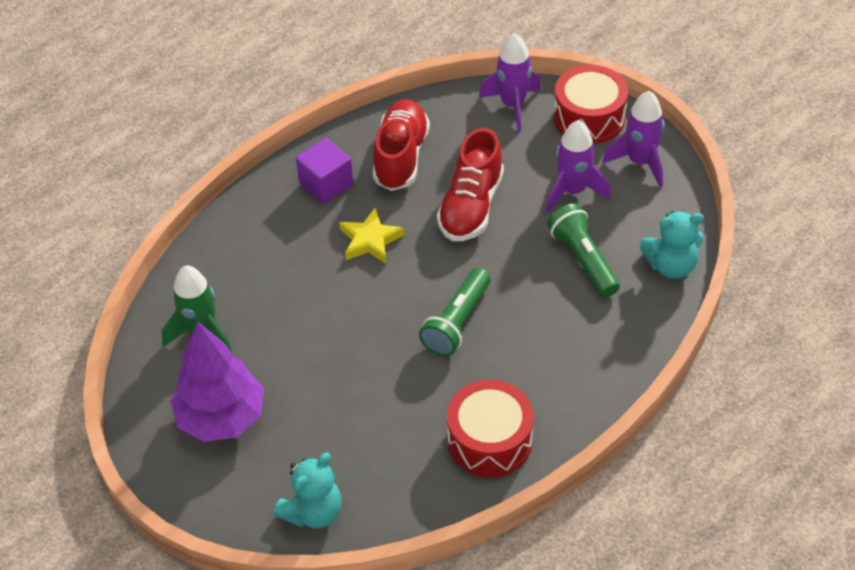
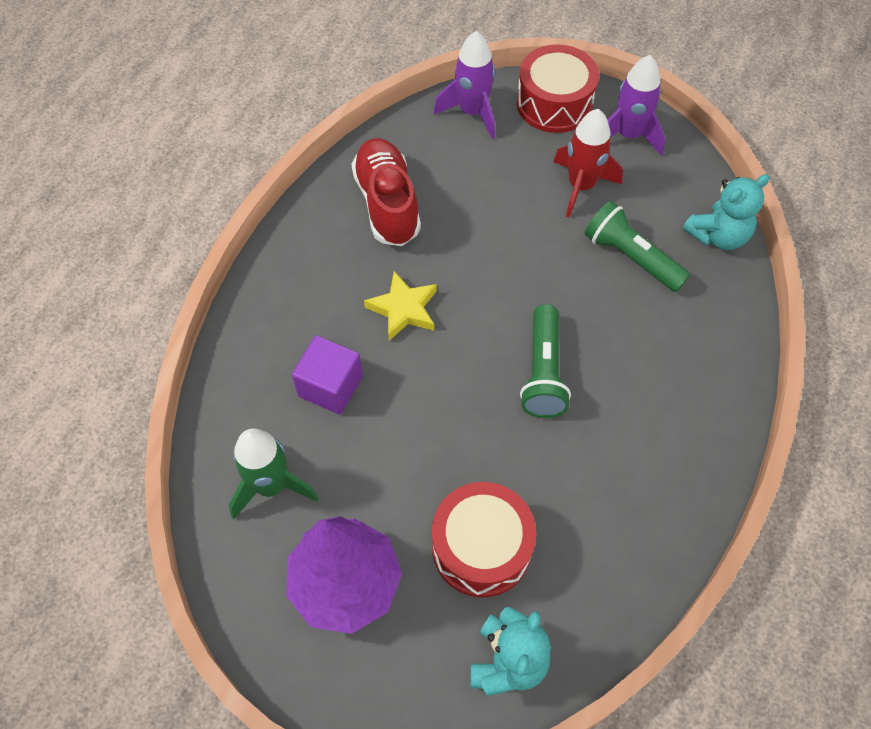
camera: 25 degrees left, 10 degrees up
(326, 184) = (323, 260): purple cube -> purple cube (330, 386)
(471, 206) = (488, 236): red shoe -> none
(489, 440) = (649, 497): red drum -> red drum (481, 547)
(573, 191) = (581, 186): purple rocket -> red rocket

